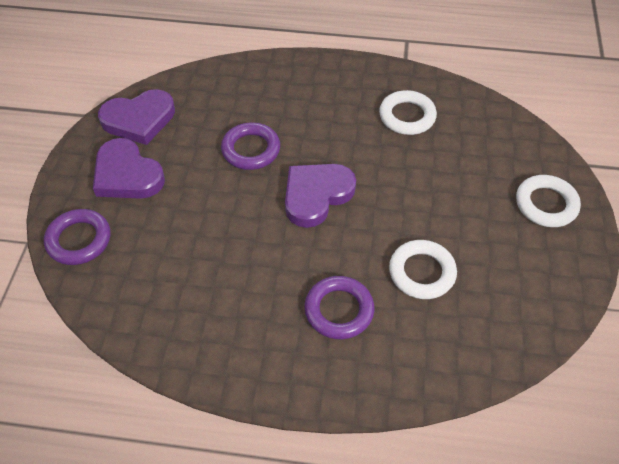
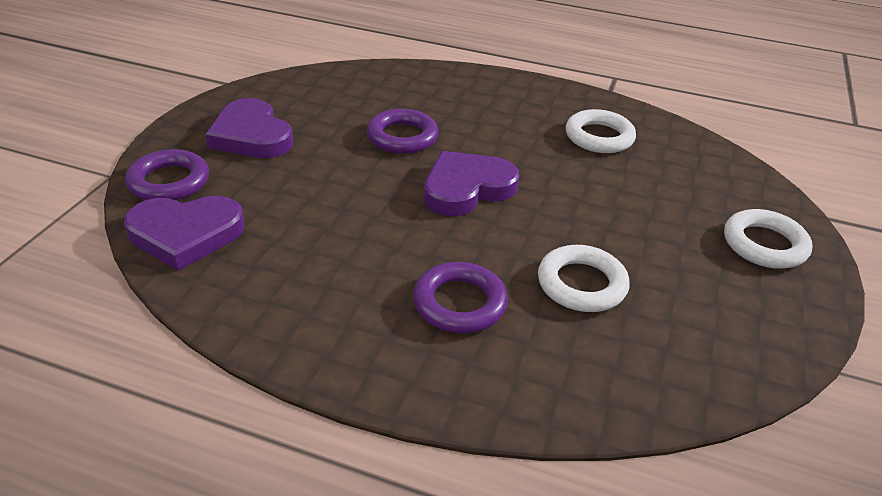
camera: 10 degrees right, 15 degrees down
(139, 119) = (286, 94): purple heart -> purple heart (186, 234)

